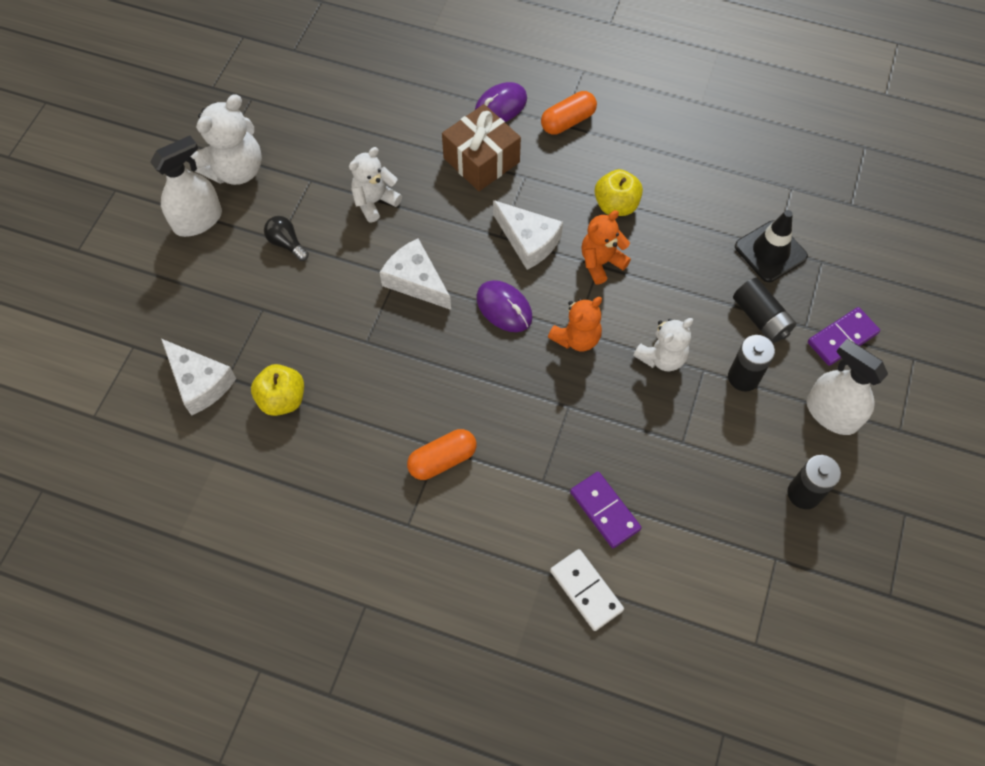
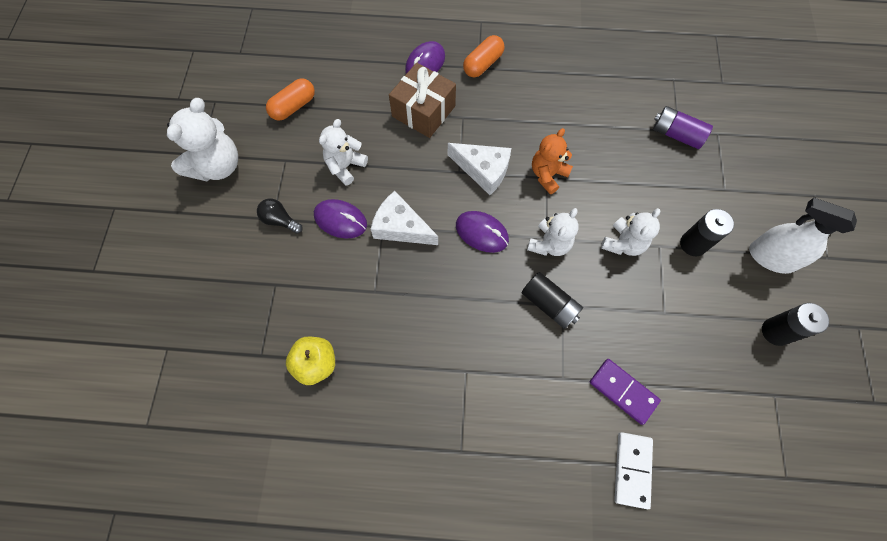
camera: 15 degrees left, 5 degrees up
(198, 220) = (196, 218): white spray bottle -> none
(200, 382) = (237, 367): white cheese -> none
(352, 258) = (340, 220): none -> purple mouse
(442, 460) = (472, 382): orange capsule -> orange capsule (293, 107)
(576, 338) = (549, 244): orange teddy bear -> white teddy bear
(586, 590) = (632, 469): white domino -> white domino turned 60 degrees clockwise
(616, 205) = (543, 124): yellow apple -> none
(760, 318) = (688, 191): black battery -> black battery (549, 304)
(770, 251) = (676, 134): black traffic cone -> purple battery
(842, 338) = (756, 192): purple domino -> none

